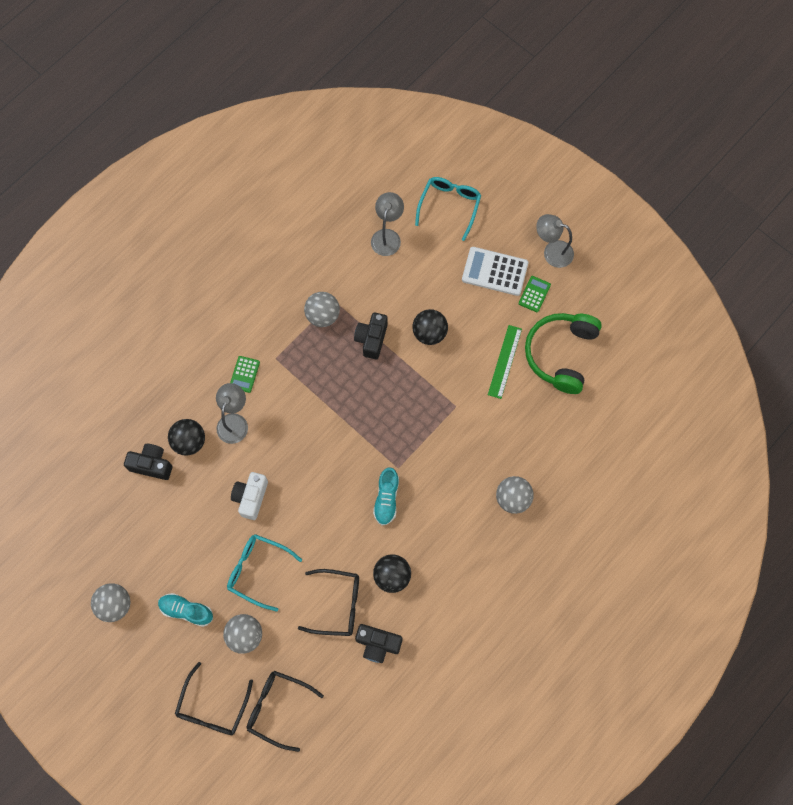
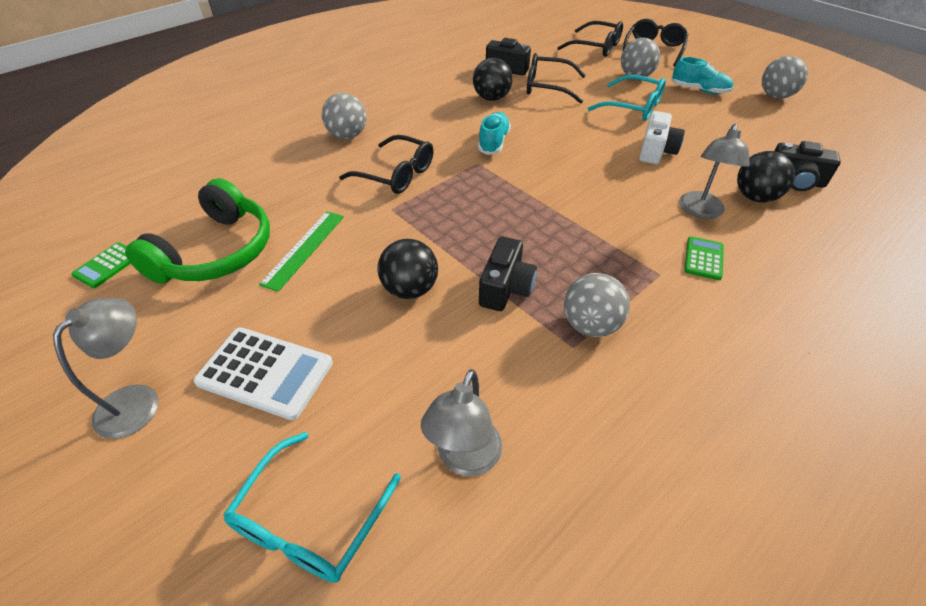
camera: 175 degrees left, 25 degrees down
(460, 447) = (396, 174): none -> black glasses
(534, 294) = (212, 331): green calculator -> green calculator (107, 265)
(552, 252) = (138, 400): grey lamp -> grey lamp turned 90 degrees counterclockwise

